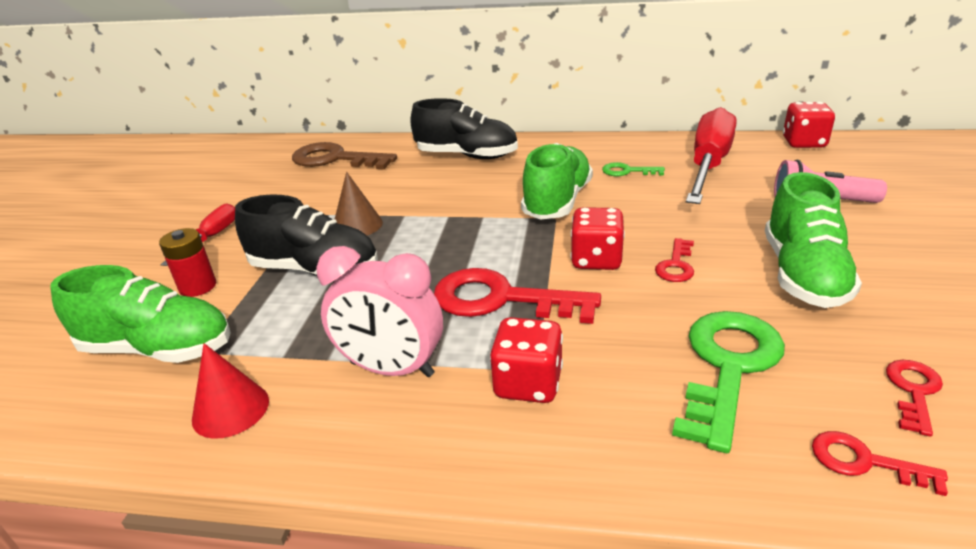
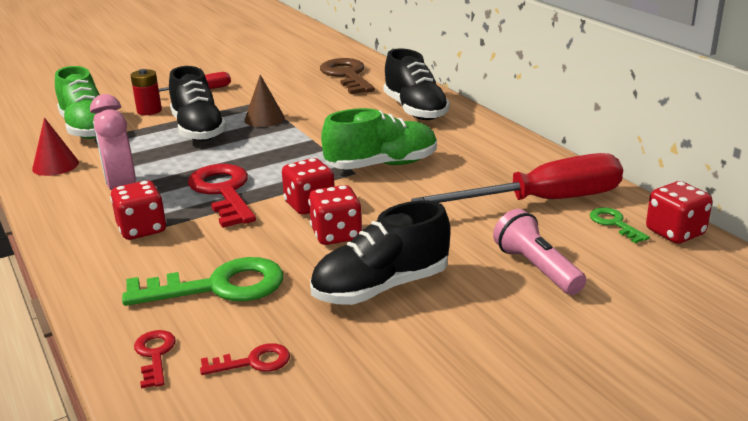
camera: 50 degrees right, 5 degrees down
(627, 171) = (476, 173): green key -> green key (614, 223)
(676, 265) = (336, 235): red key -> red dice
(803, 274) = (381, 287): green shoe -> black shoe

